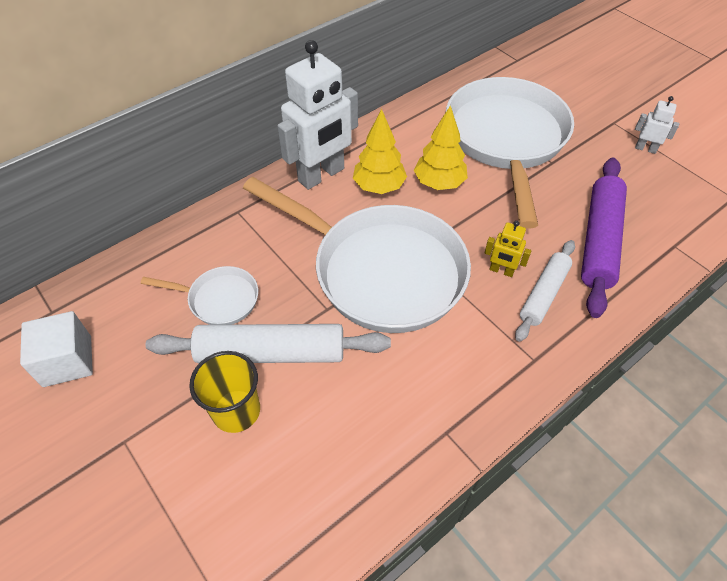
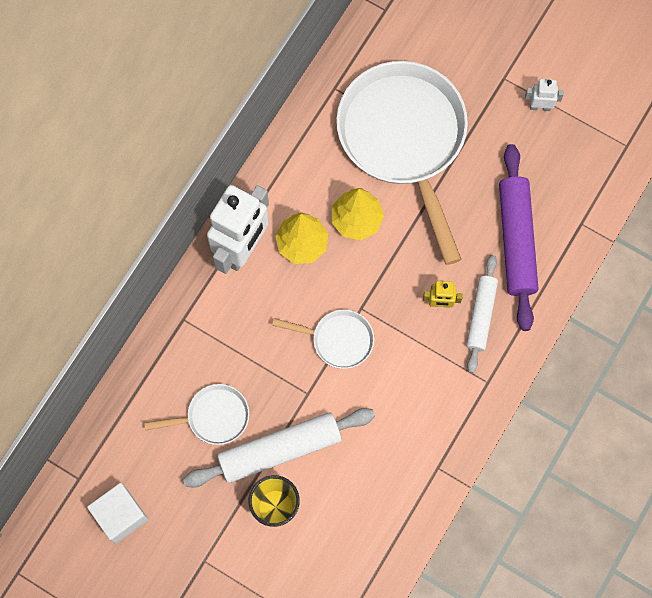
camera: 20 degrees left, 20 degrees up
(381, 271) = (338, 340): white pan -> white pan, size x0.45

